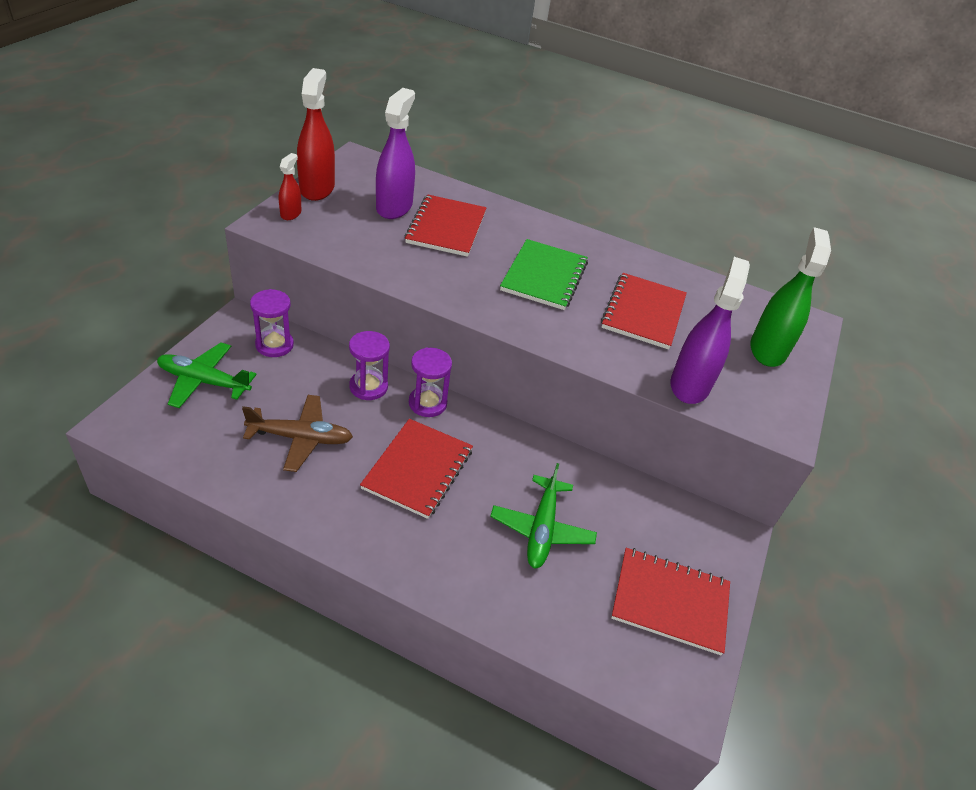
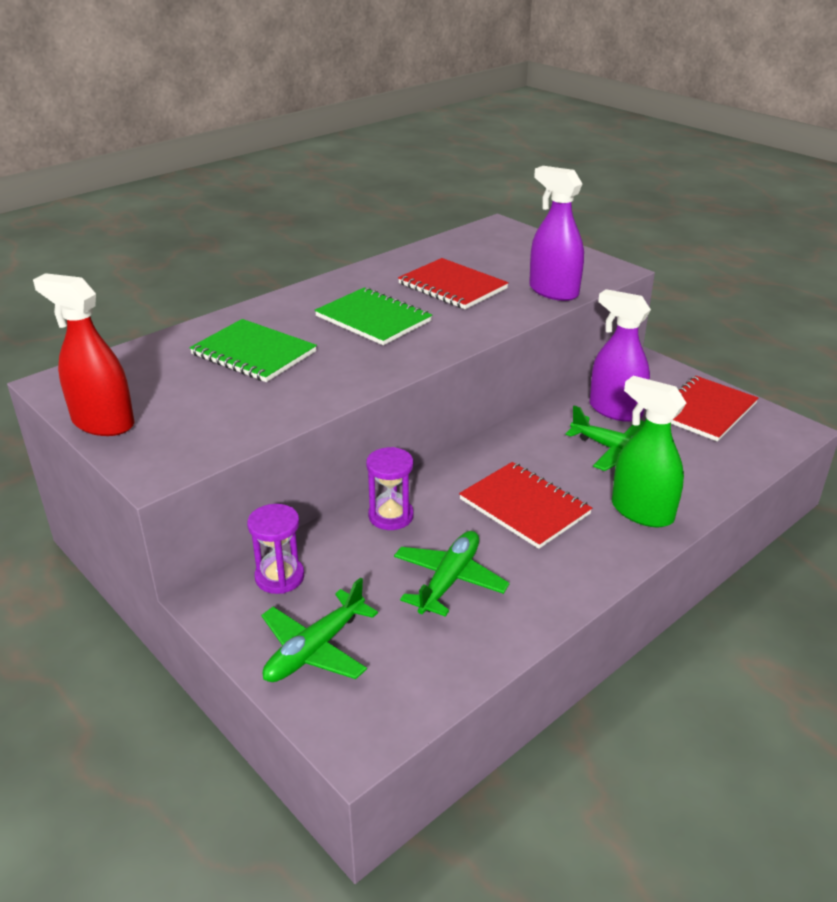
camera: 60 degrees left, 10 degrees down
(291, 214) = (146, 451): red spray bottle -> none
(301, 438) = (449, 580): brown plane -> green plane
(394, 207) = (188, 377): purple spray bottle -> purple spray bottle (615, 410)
(427, 403) = (435, 481): purple hourglass -> none
(446, 228) = (254, 353): red notebook -> green notebook
(767, 349) = (523, 250): green spray bottle -> green spray bottle (641, 512)

